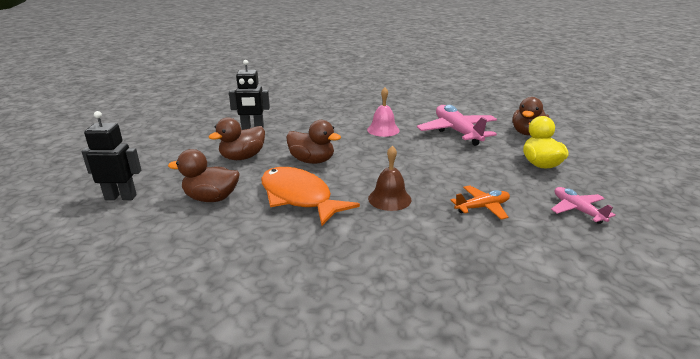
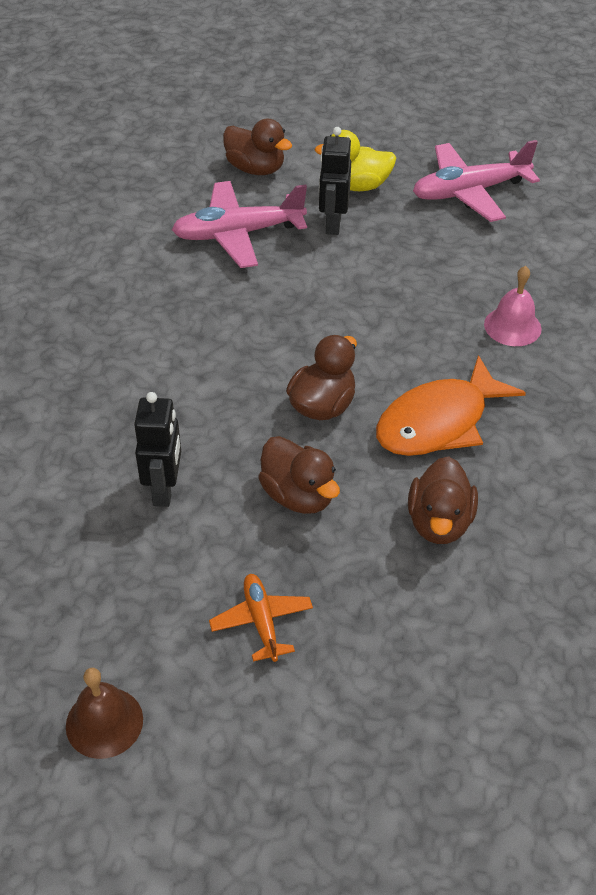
camera: 85 degrees left, 20 degrees up
(121, 197) = (433, 645): black robot -> black robot (332, 224)
(383, 130) = (212, 313): pink bell -> pink bell (512, 326)
(389, 199) = (443, 333): brown bell -> brown bell (104, 722)
(482, 207) = (464, 259): orange plane -> orange plane (261, 621)
(577, 210) = (469, 192): pink plane -> pink plane, size x1.79

